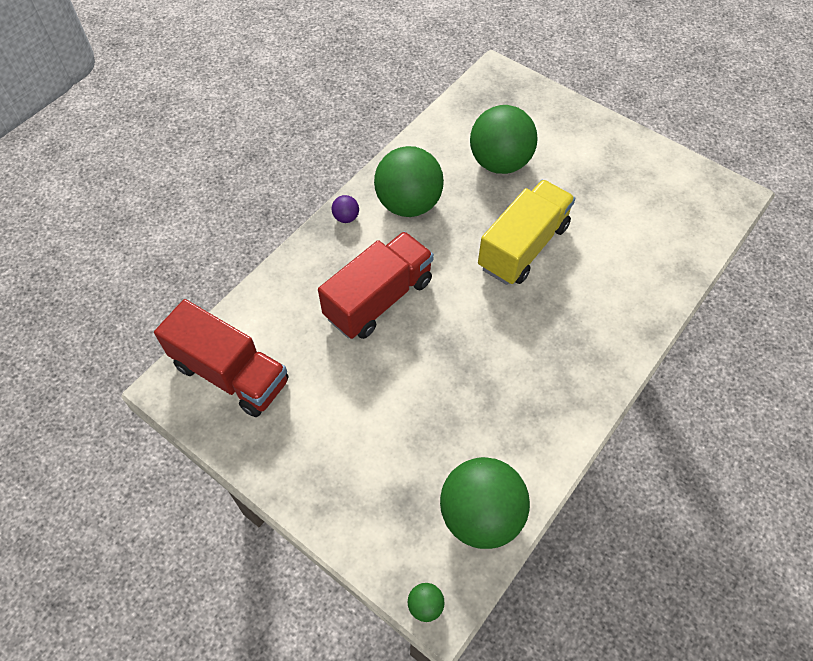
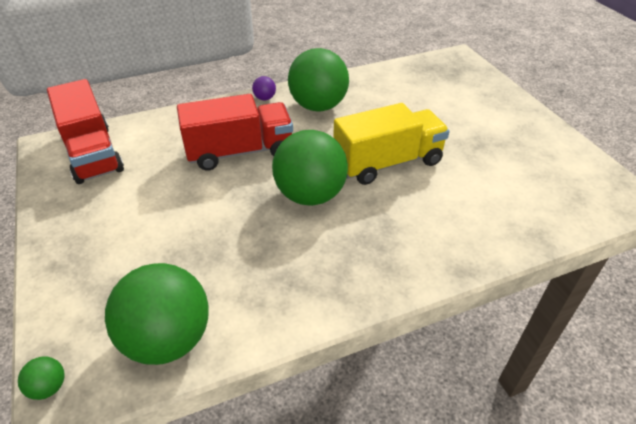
camera: 30 degrees right, 15 degrees down
(500, 162) = (414, 106): green ball -> green ball (310, 195)

